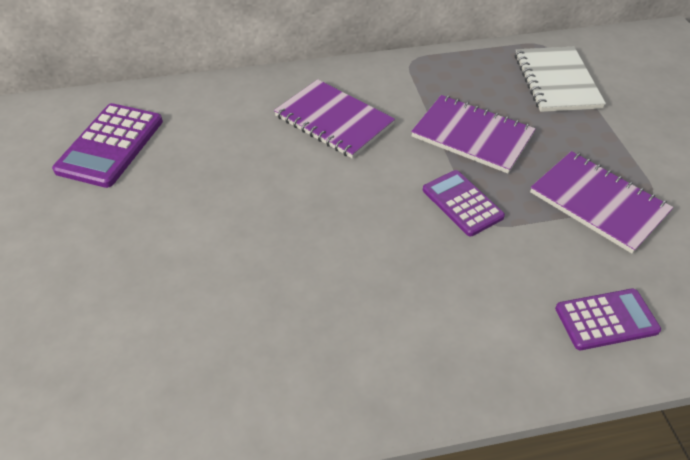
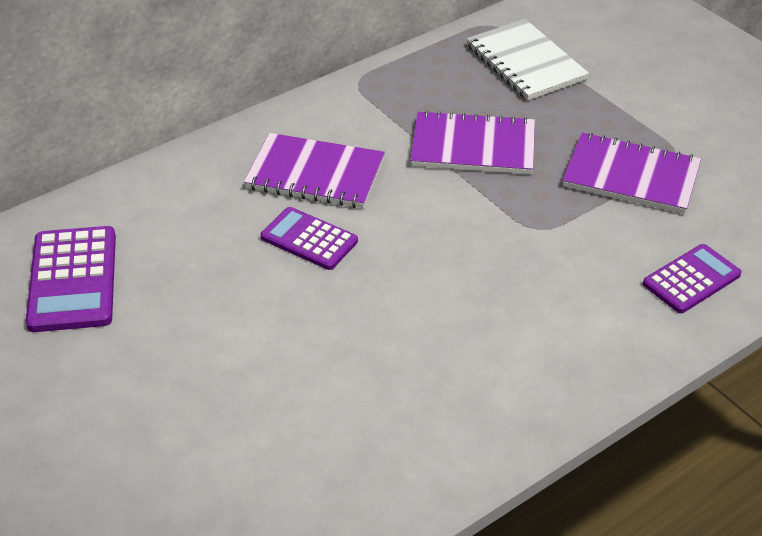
camera: 25 degrees left, 5 degrees down
(462, 203) = (503, 218): purple calculator -> purple calculator (309, 239)

